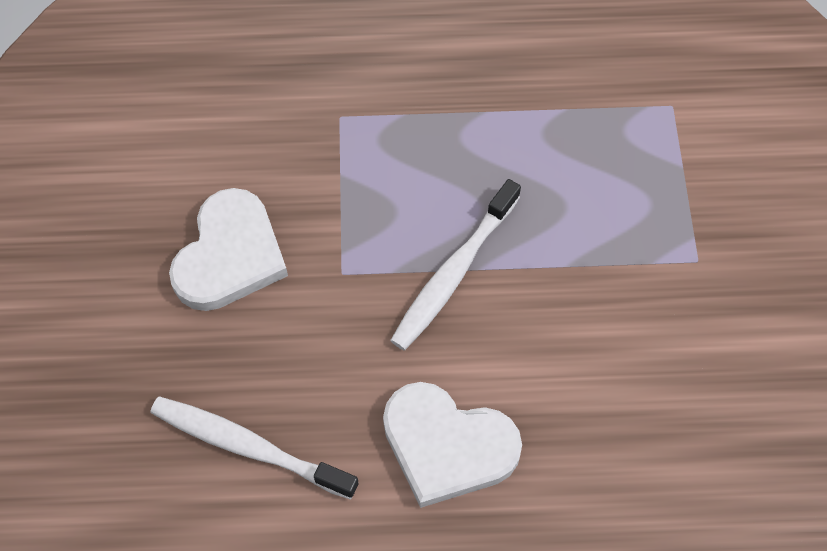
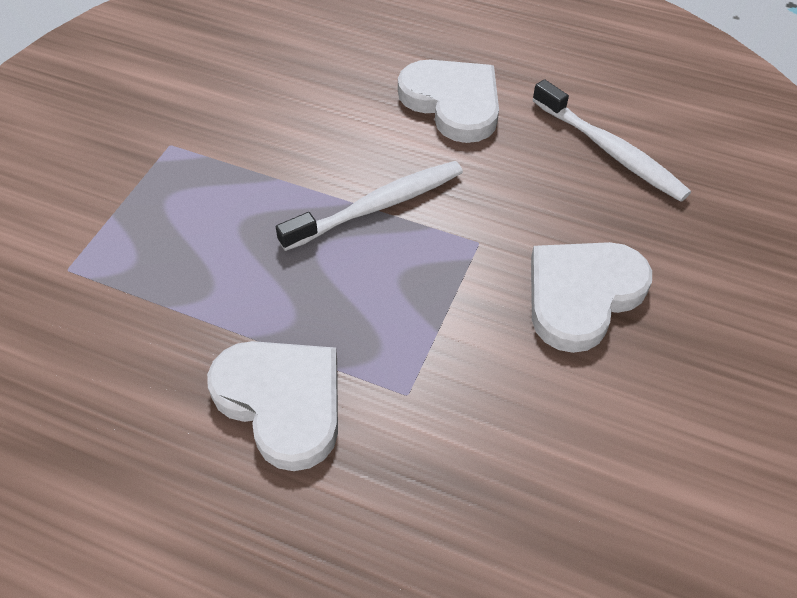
camera: 155 degrees left, 10 degrees down
(428, 75) = (282, 402): none -> white heart

